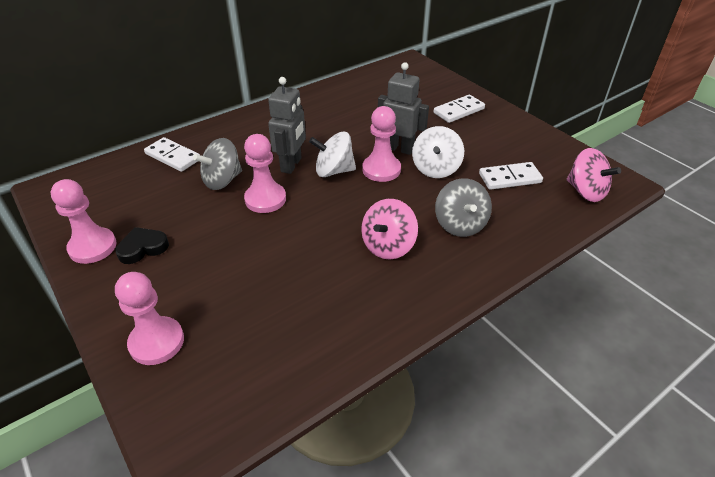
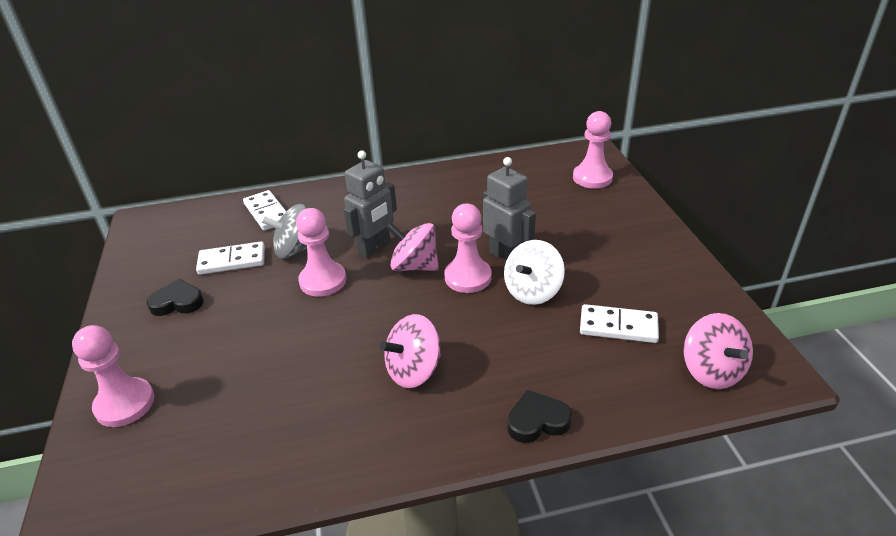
camera: 25 degrees right, 5 degrees down
(92, 247) = (137, 289): pink pawn -> pink pawn (592, 178)
(334, 171) = (414, 266): white spinning top -> pink spinning top
(458, 111) = (611, 225): white domino -> white domino (232, 261)
(460, 224) = (514, 368): grey spinning top -> none
(499, 254) = (537, 421): none -> black heart

